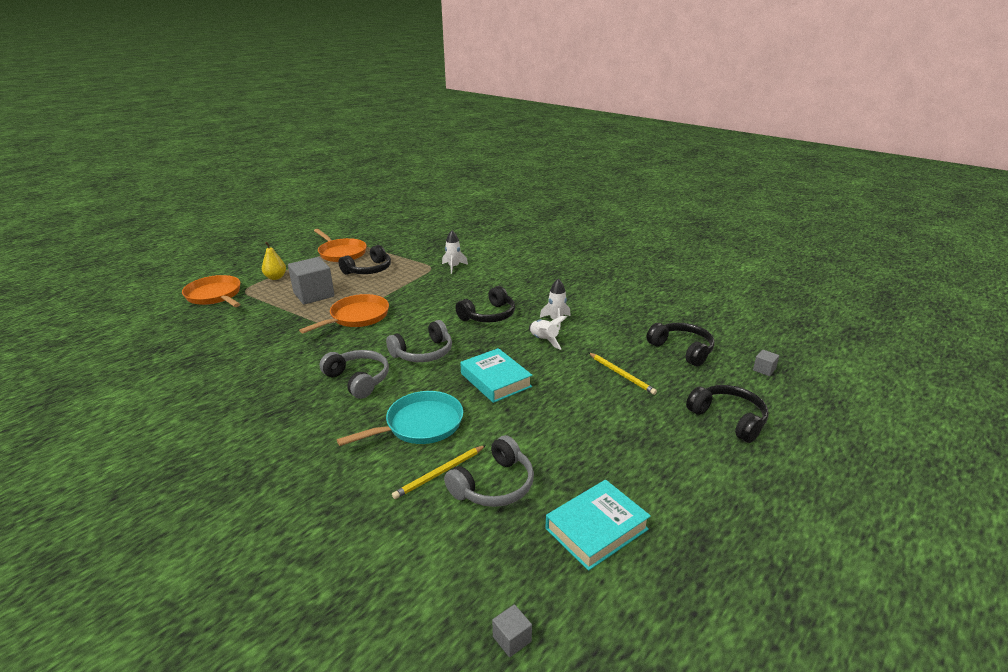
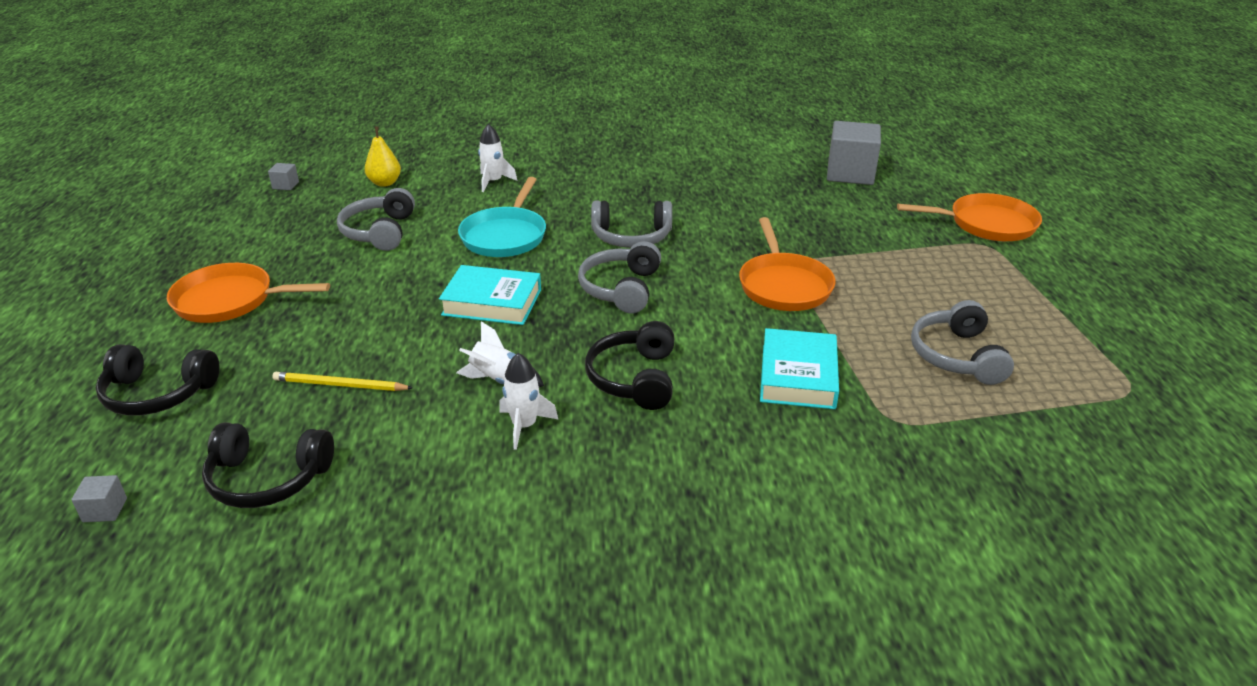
camera: 135 degrees right, 5 degrees up
(275, 277) = (1012, 275): yellow pear -> yellow pear (385, 183)
(314, 294) = (904, 282): grey cube -> grey cube (850, 173)
(341, 253) = (1079, 362): orange pan -> orange pan (230, 300)
(368, 270) = (957, 356): black headphones -> grey headphones
(439, 473) = (435, 219): yellow pencil -> none
(453, 267) = (866, 445): white rocket -> white rocket (493, 182)
(596, 529) = (265, 245): turquoise book -> turquoise book (797, 376)

